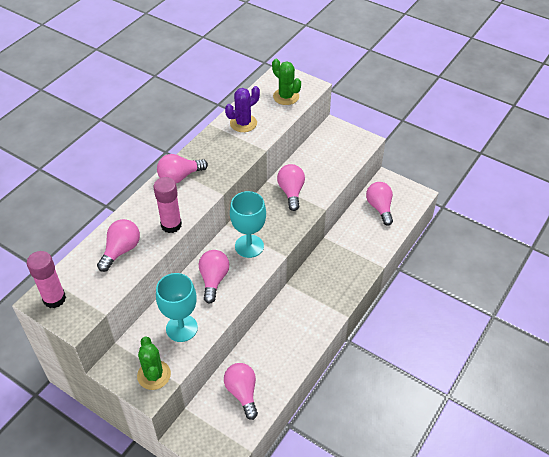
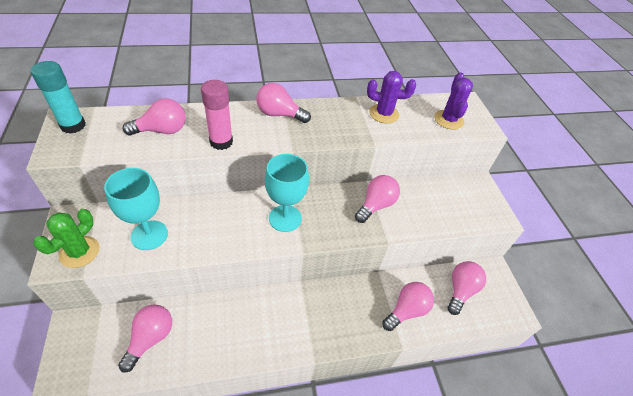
camera: 40 degrees right, 0 degrees up
(54, 299) = (73, 126): pink glue stick -> turquoise glue stick
(214, 279) = (223, 220): pink light bulb -> pink light bulb (406, 310)
(286, 96) = (448, 120): green cactus -> purple cactus

